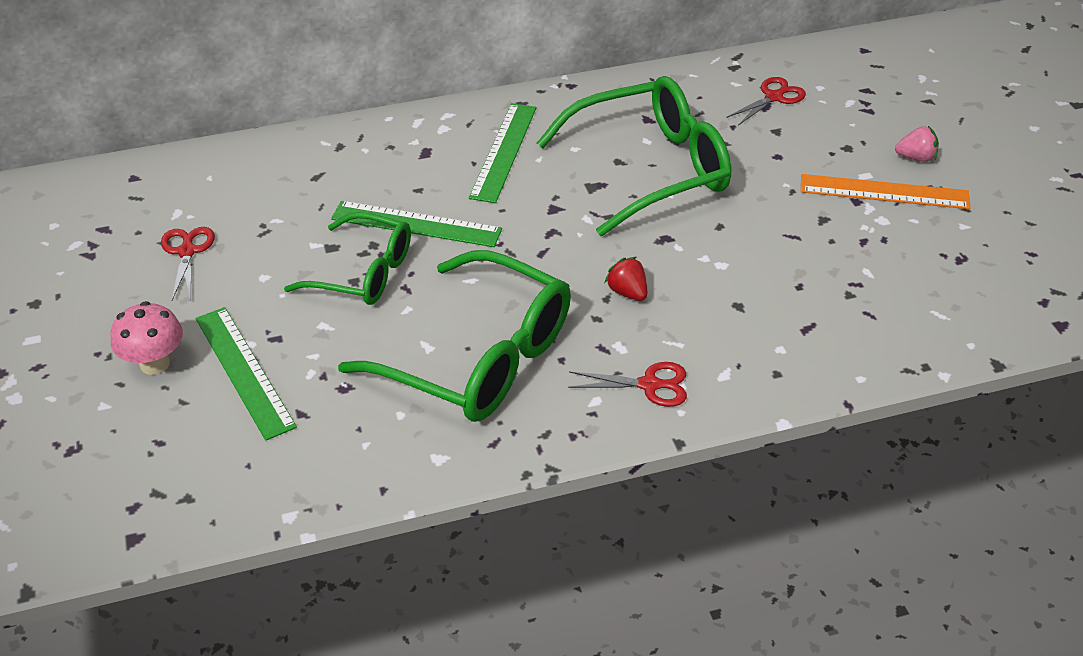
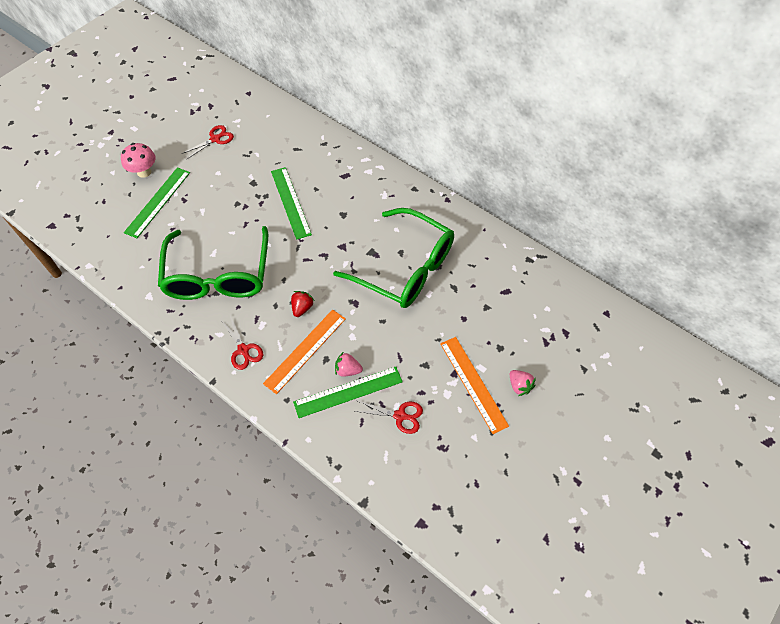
camera: 55 degrees right, 15 degrees up
(363, 273) = (244, 203): green glasses -> none
(504, 152) = (370, 203): green ruler -> green ruler (348, 392)
(706, 320) = (305, 350): none -> orange ruler
(774, 97) = (517, 291): red scissors -> red scissors (400, 416)
(774, 292) = (347, 370): none -> pink strawberry

